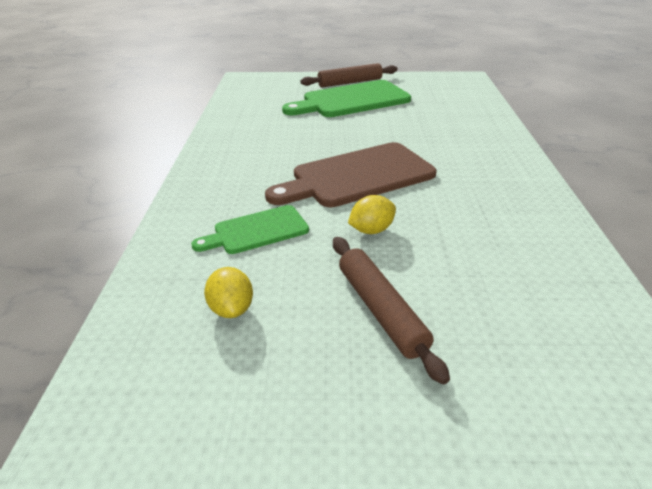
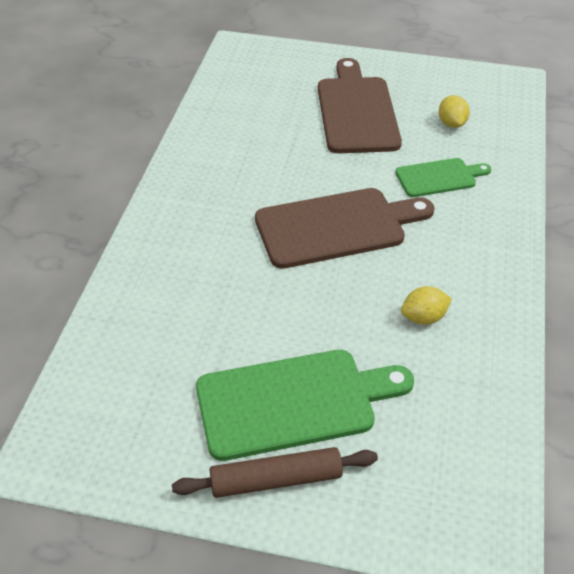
camera: 170 degrees left, 10 degrees up
(371, 230) = (343, 165): yellow lemon -> yellow lemon (423, 318)
(381, 310) = (356, 111): brown rolling pin -> brown cutting board

